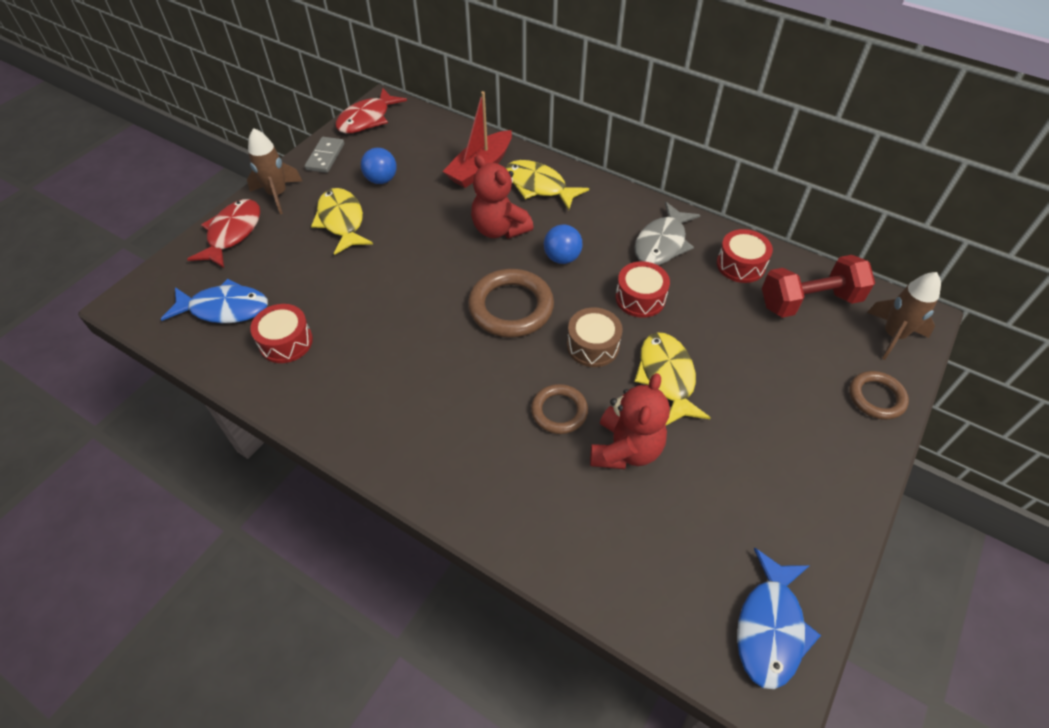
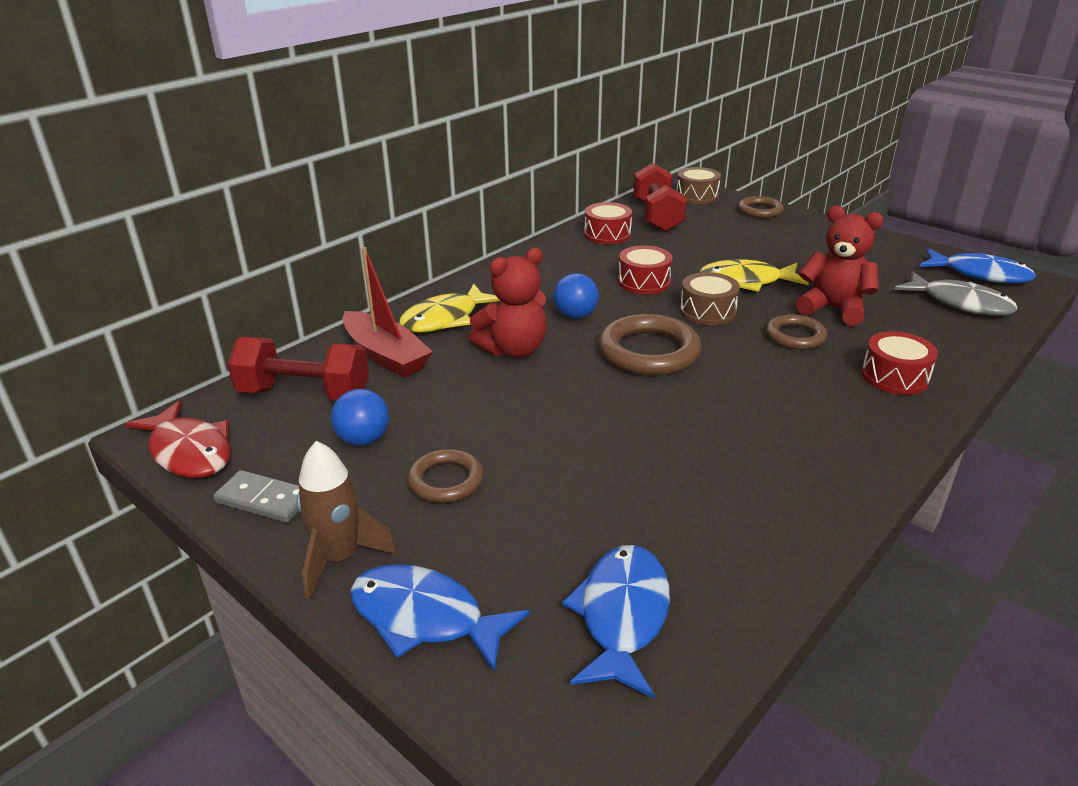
camera: 80 degrees left, 20 degrees down
(232, 233) = (425, 618): red fish -> blue fish
(286, 342) = (700, 537): red drum -> red drum (894, 377)
(342, 221) = (446, 480): yellow fish -> brown ring
(428, 145) = (304, 394): none -> red dumbbell
(662, 243) = (568, 263): grey fish -> grey fish (960, 303)
(893, 335) = (696, 196): brown rocket -> brown drum

